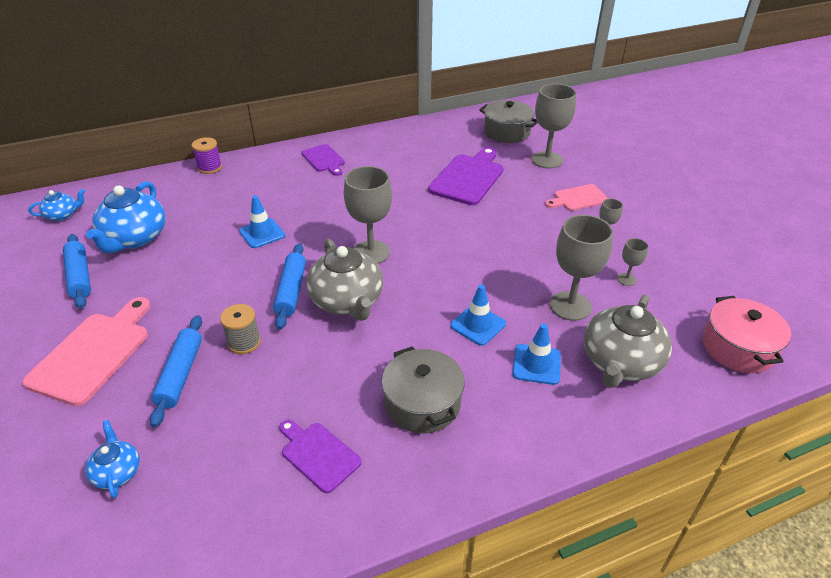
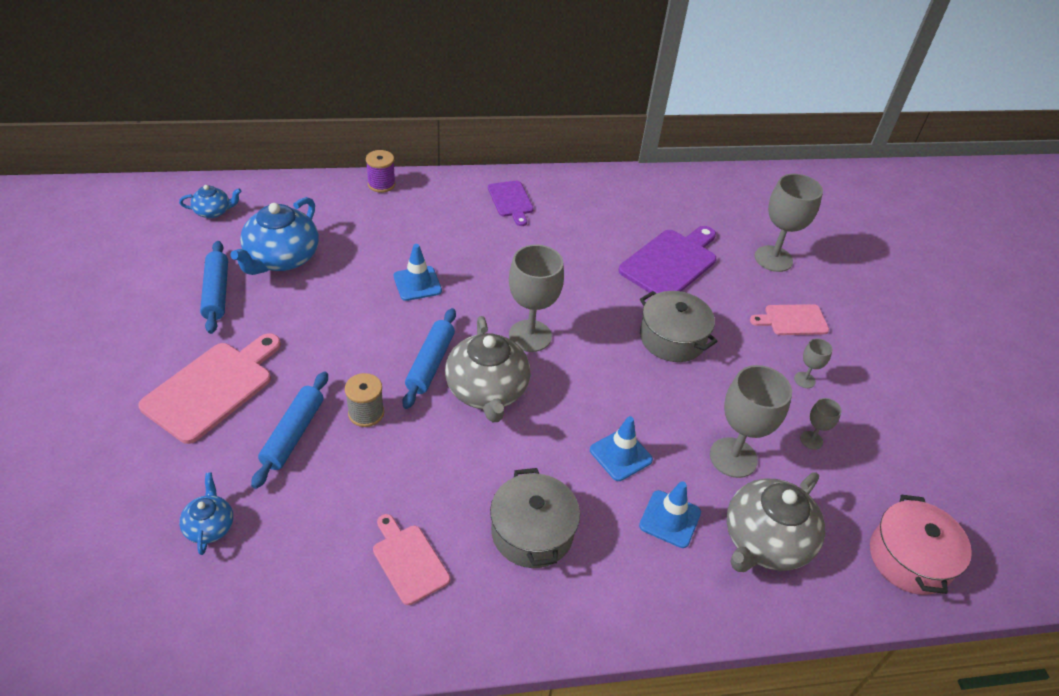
camera: 10 degrees right, 5 degrees up
(318, 454) = (409, 561): purple cutting board -> pink cutting board
(507, 132) = (737, 209): grey pot -> grey pot (672, 338)

